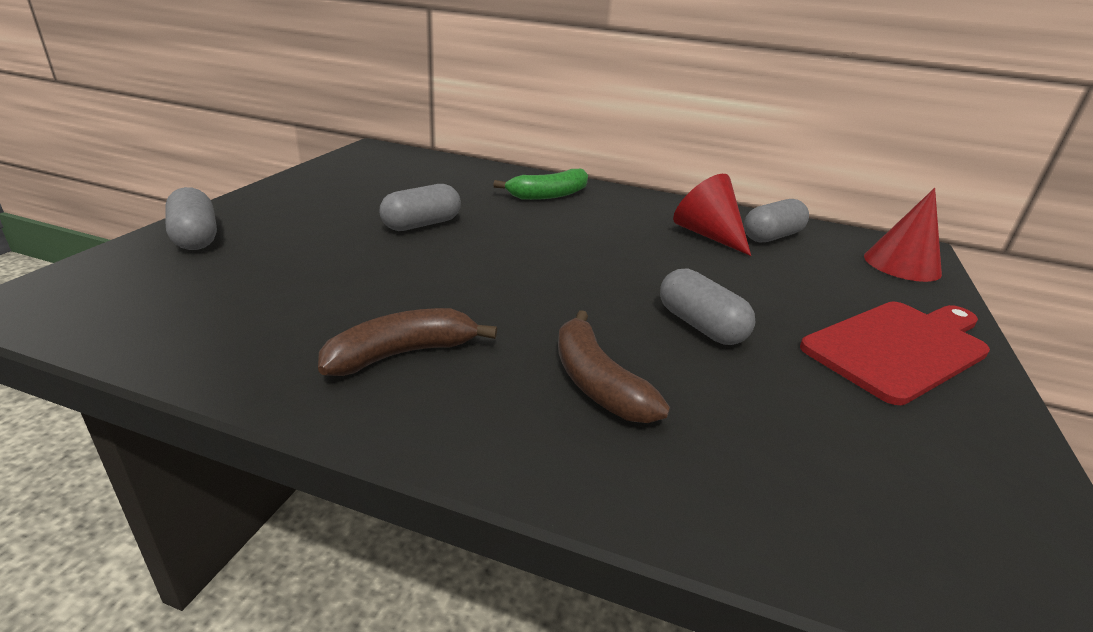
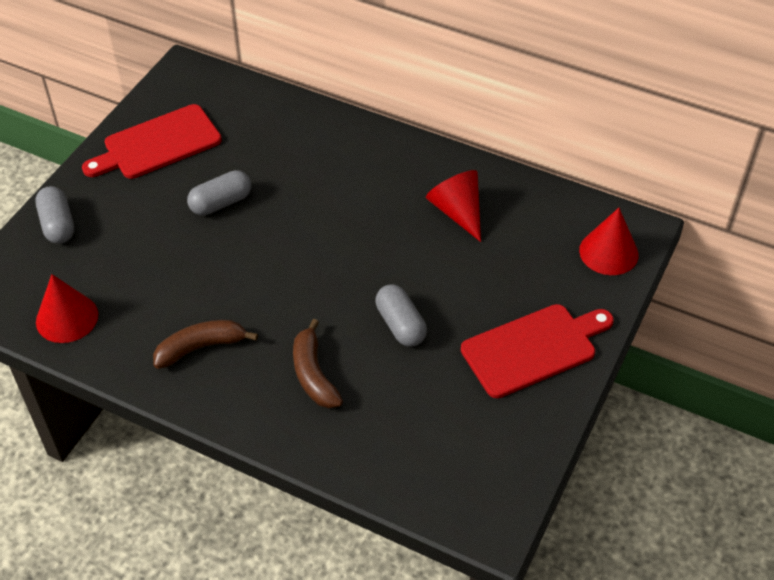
camera: 10 degrees right, 20 degrees up
(175, 323) = (67, 318): none -> red cone
(342, 186) = (158, 144): none -> red cutting board
(548, 195) = (335, 151): green banana -> none
(772, 236) = (515, 213): grey capsule -> none

